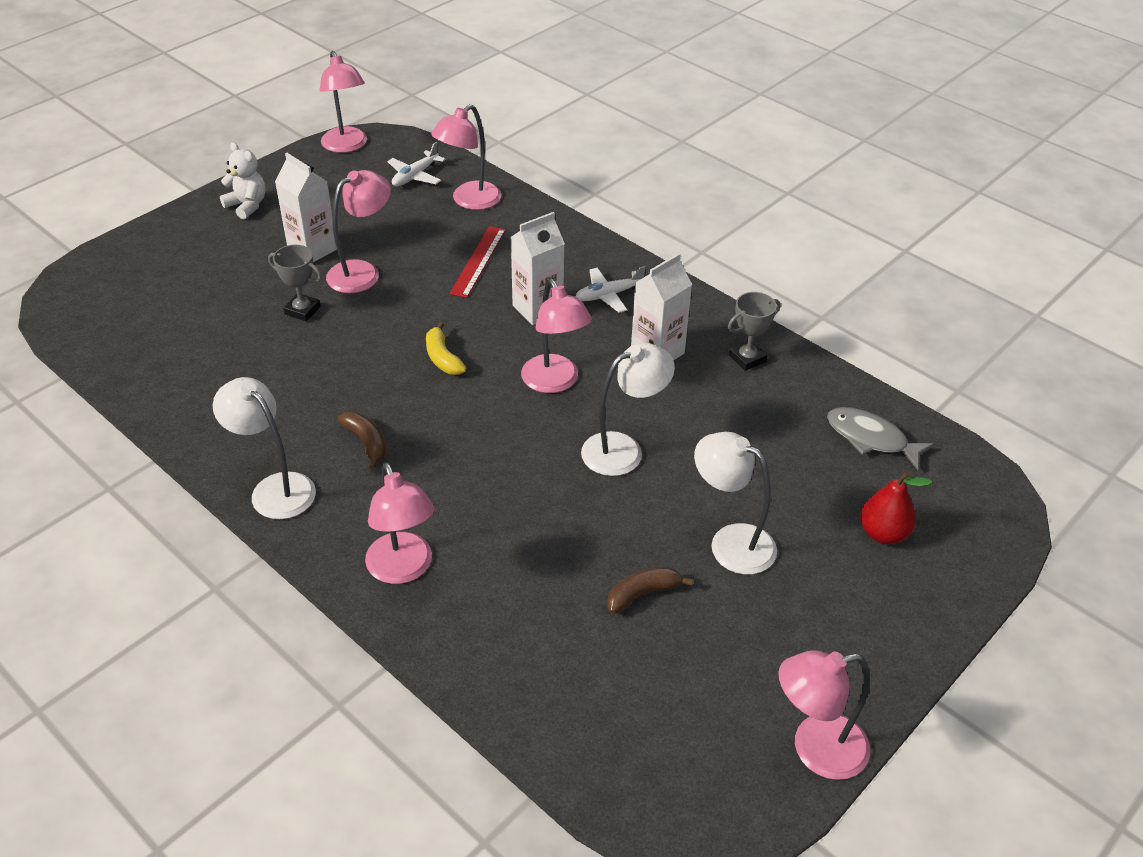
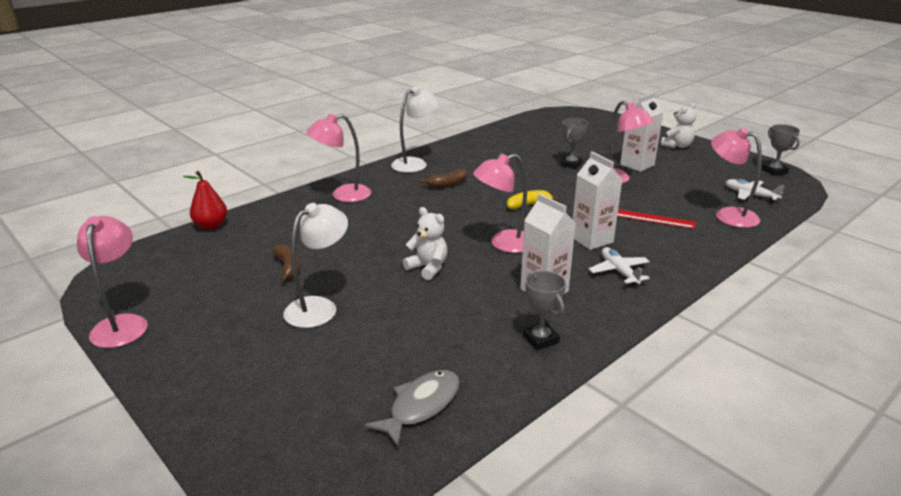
camera: 95 degrees right, 15 degrees down
(347, 146) = (774, 171): pink lamp -> grey trophy
(623, 449) = (428, 268): white lamp -> white teddy bear
(883, 533) = (296, 392): red pear -> red pear (211, 226)

